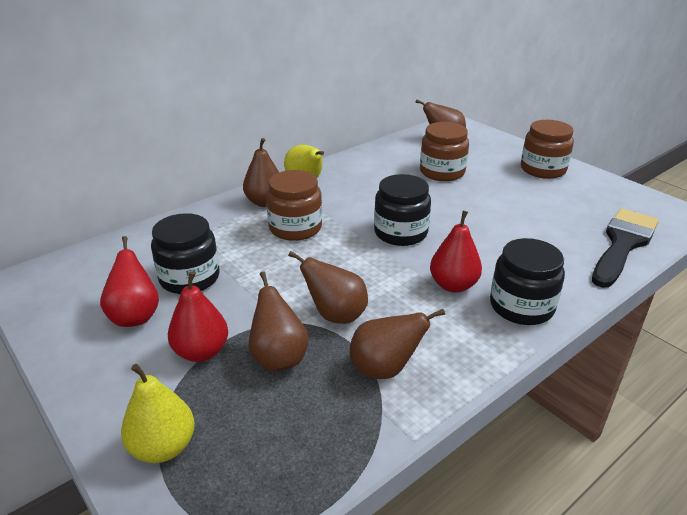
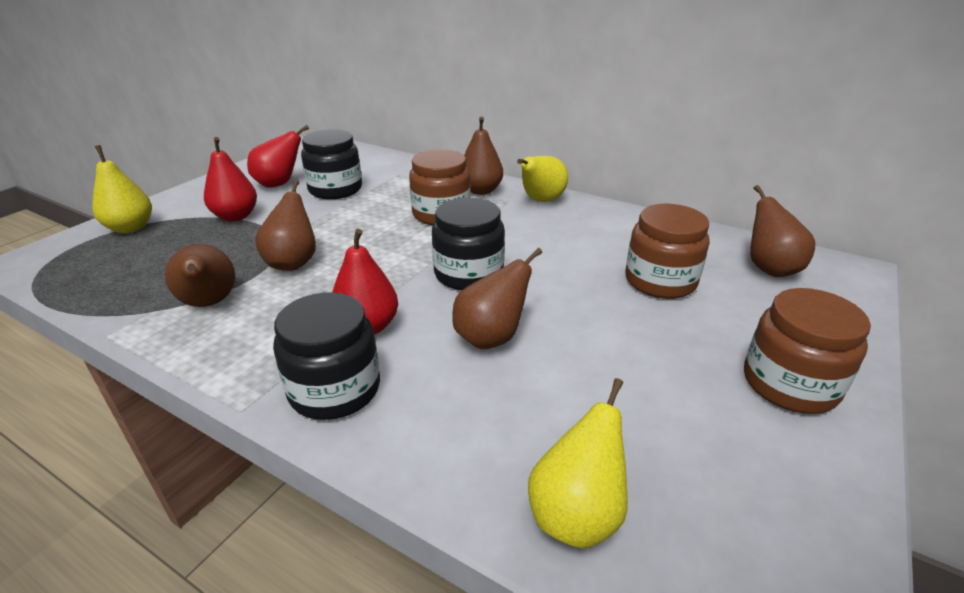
camera: 70 degrees right, 0 degrees up
(279, 358) = (228, 248): brown pear -> brown pear (491, 337)
(623, 244) = (576, 514): black brush -> yellow pear

